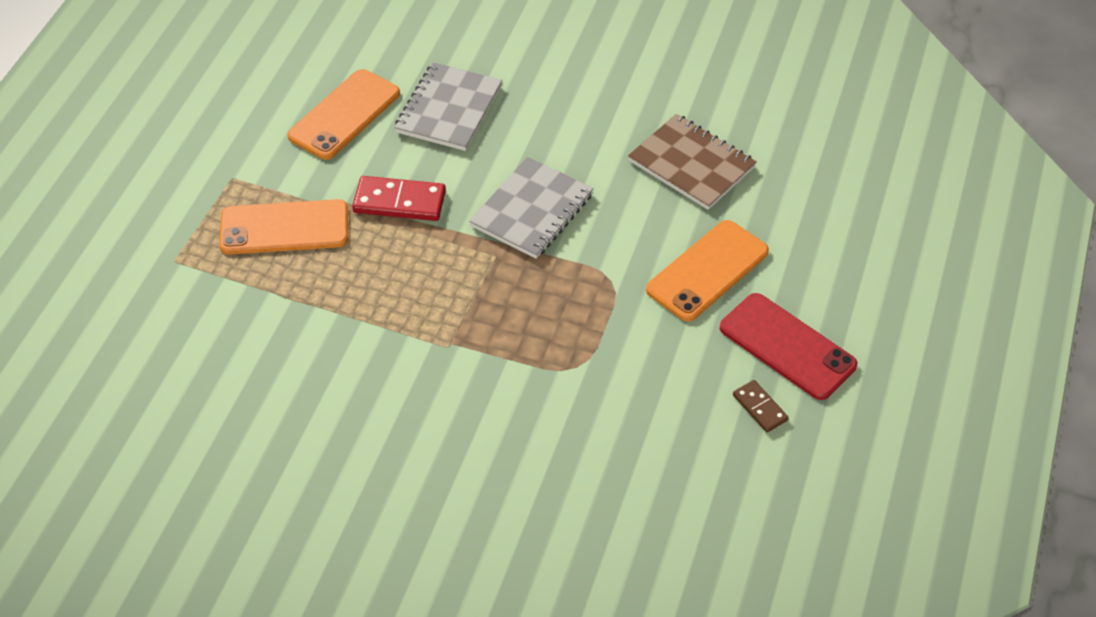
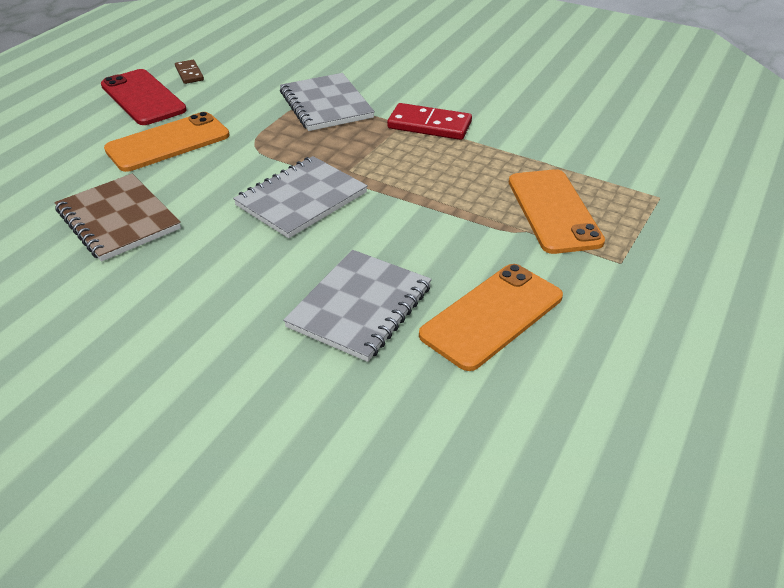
camera: 170 degrees left, 10 degrees down
(284, 228) = (553, 211): orange phone -> orange phone turned 75 degrees clockwise
(399, 202) = (433, 220): red domino -> red domino (429, 125)
(553, 365) = (326, 105): none -> grey notebook

